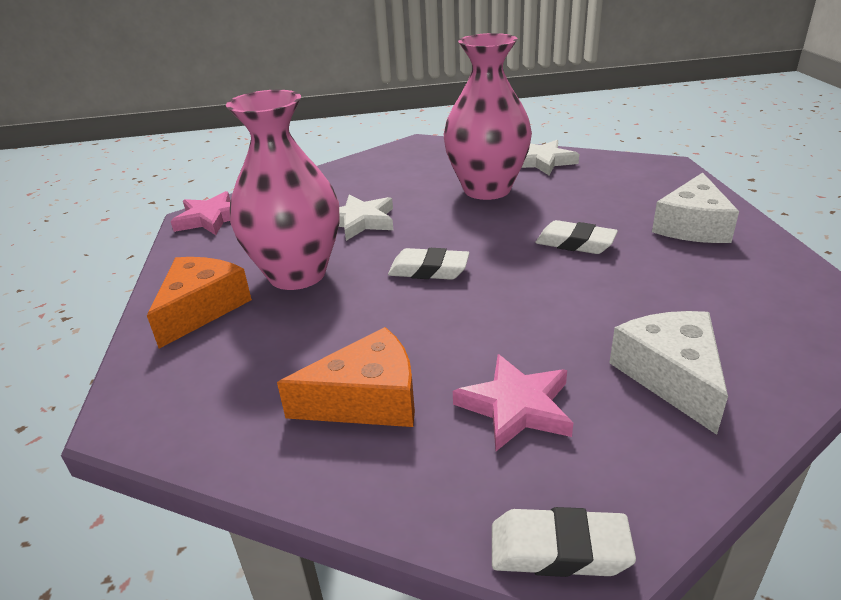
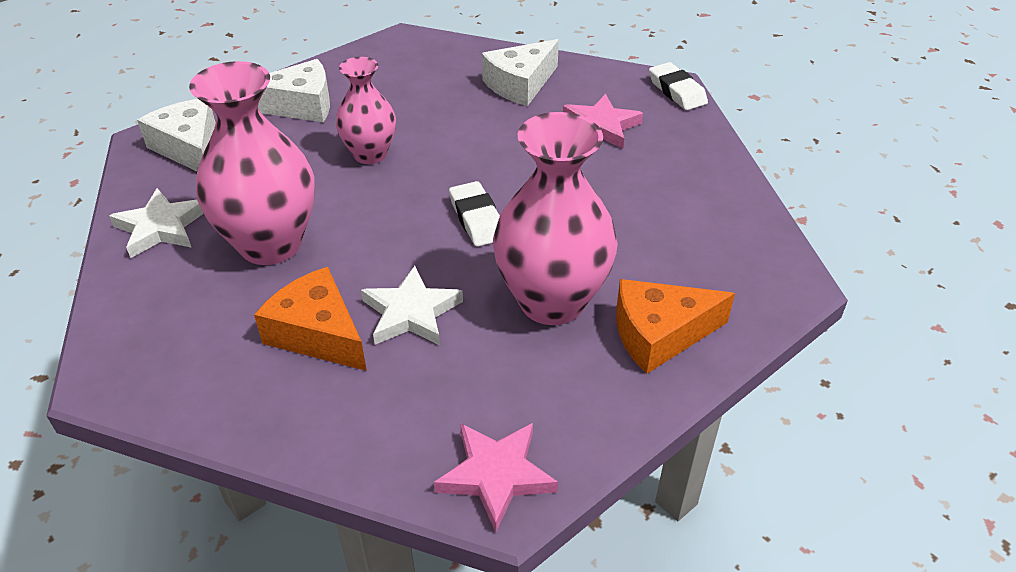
camera: 125 degrees left, 10 degrees up
(367, 399) = (655, 182): orange cheese -> orange cheese (318, 333)
(575, 243) = (370, 154): white eraser -> pink vase
(643, 177) = (190, 148): none -> white cheese

